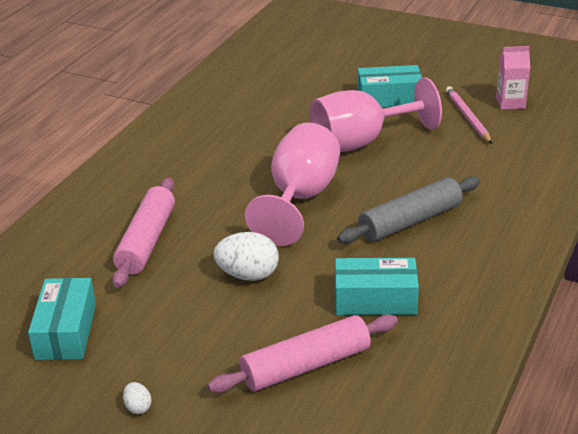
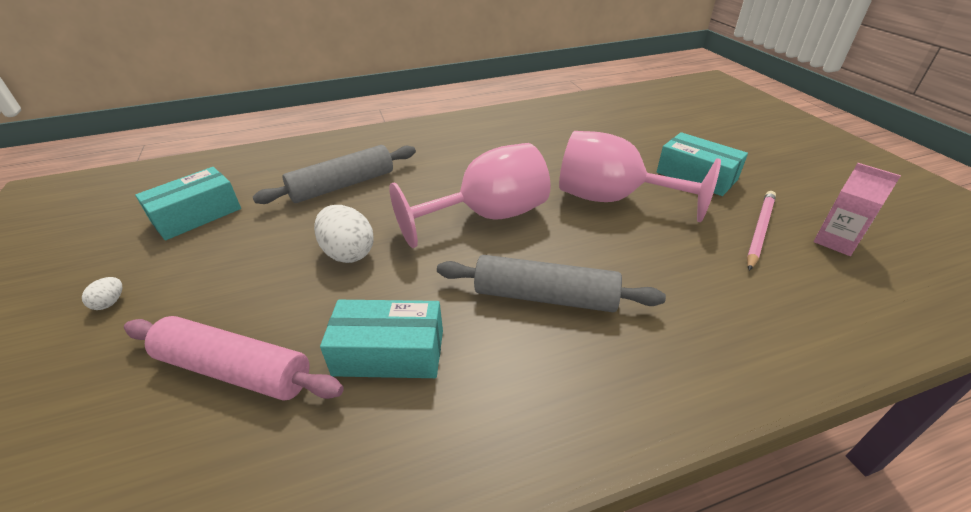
camera: 45 degrees right, 5 degrees up
(147, 241) = (343, 185): pink rolling pin -> grey rolling pin
(375, 300) = (389, 353): turquoise box -> turquoise box turned 45 degrees counterclockwise

